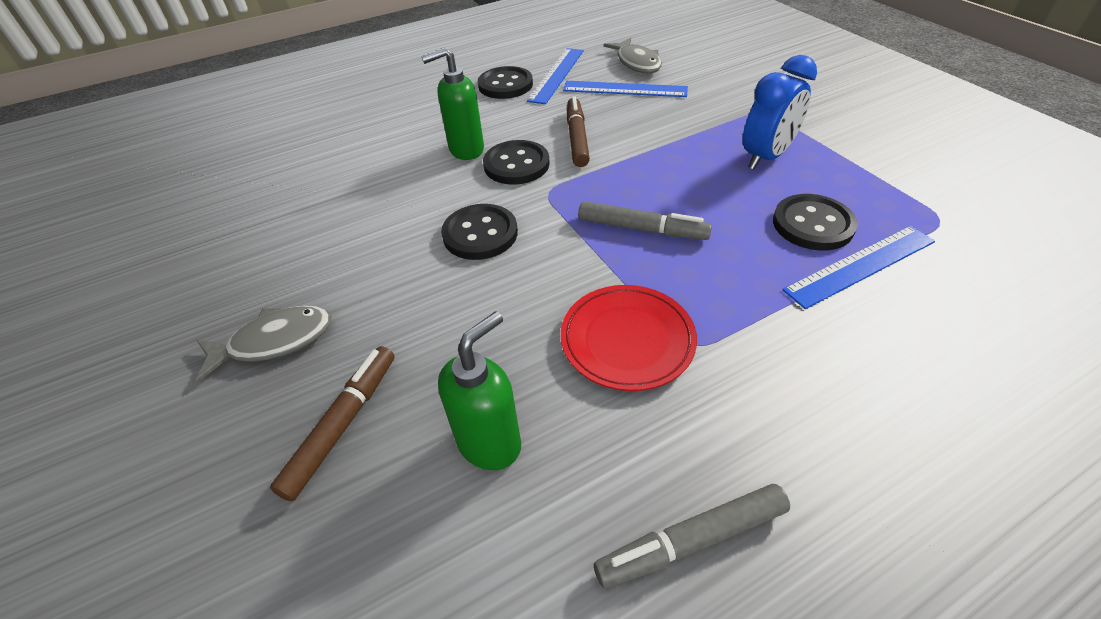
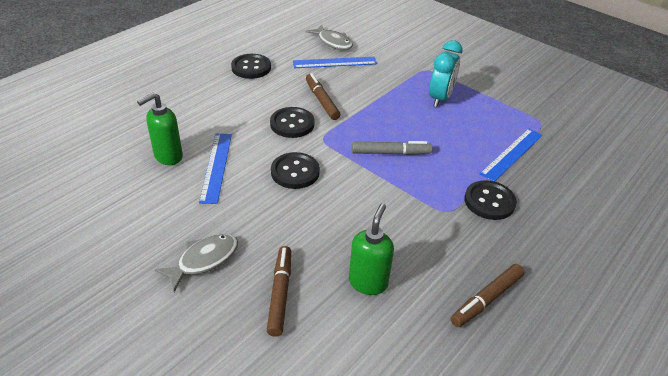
camera: 25 degrees left, 5 degrees down
(466, 150) = (251, 118): green soap dispenser -> green soap dispenser (168, 156)
(556, 75) = (283, 56): blue ruler -> blue ruler (216, 167)
(627, 340) = (413, 216): red plate -> none
(691, 541) = (486, 299): grey marker -> brown marker
(765, 157) = (440, 98): blue clock -> turquoise clock
(812, 224) = (480, 135): black button -> black button (489, 201)

